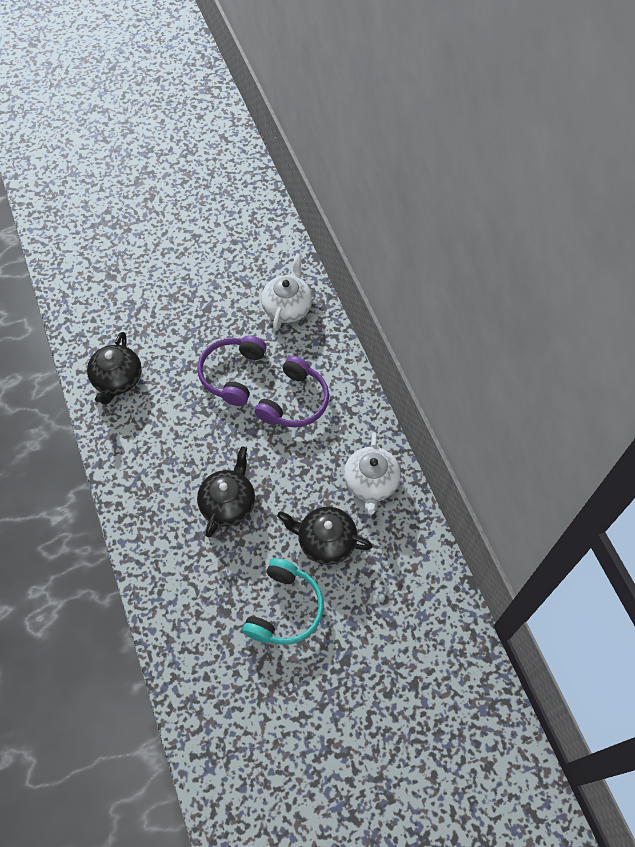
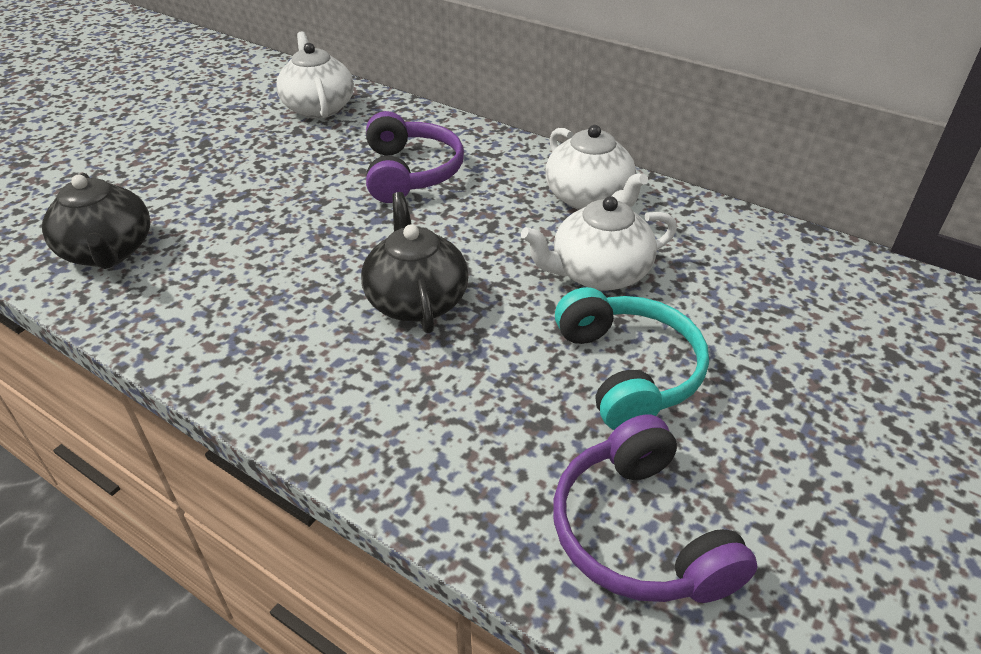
camera: 35 degrees left, 20 degrees down
(232, 374) = (297, 181): purple headphones -> purple headphones (640, 532)
(325, 541) = (598, 273): black teapot -> white teapot

